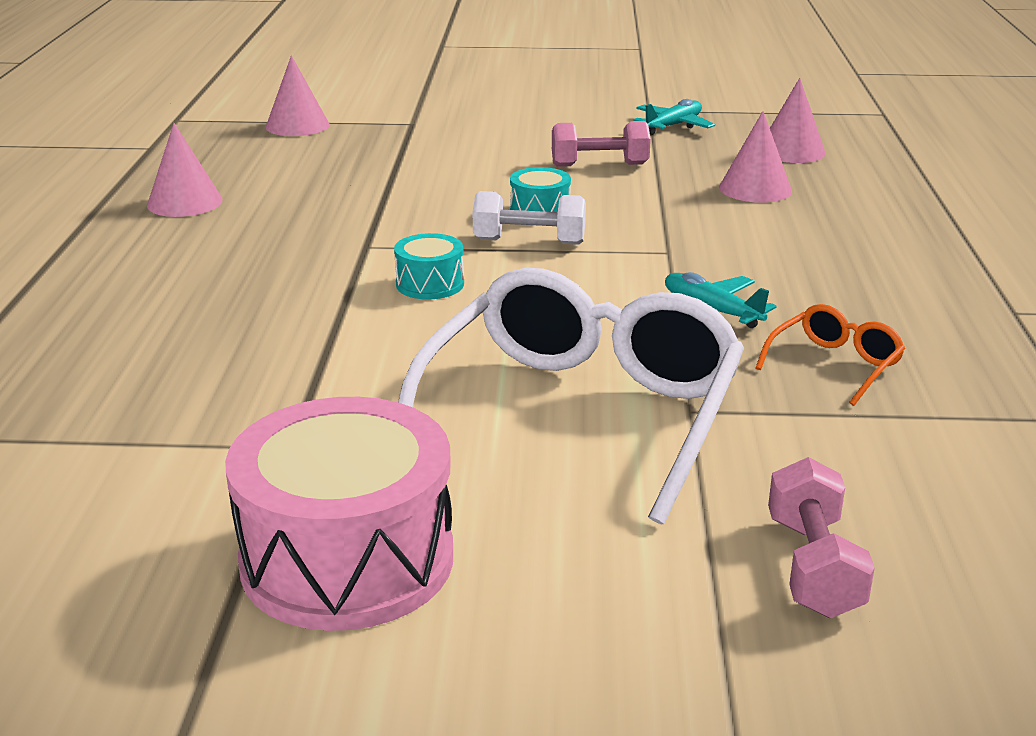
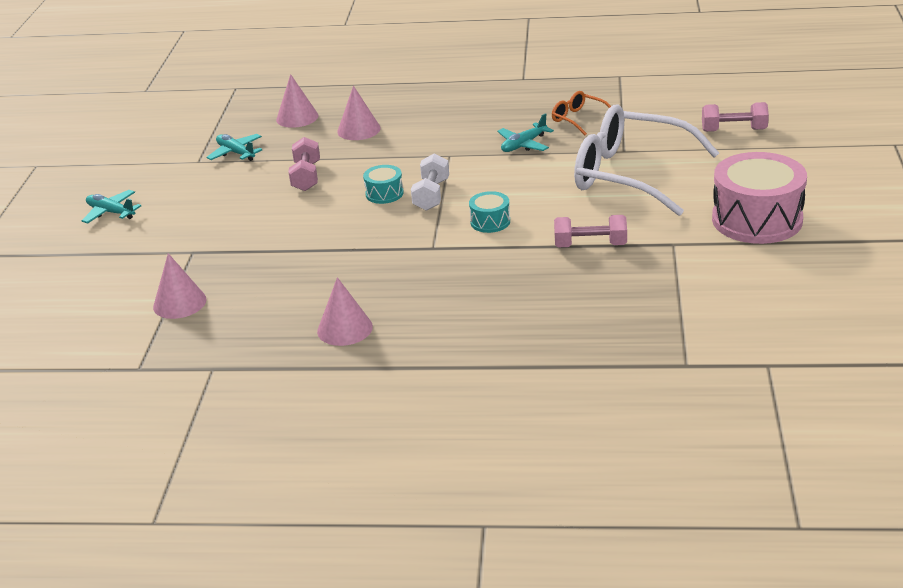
camera: 85 degrees left, 5 degrees up
(320, 364) = (590, 245): none -> pink dumbbell
(519, 84) = (111, 212): none -> turquoise plane

